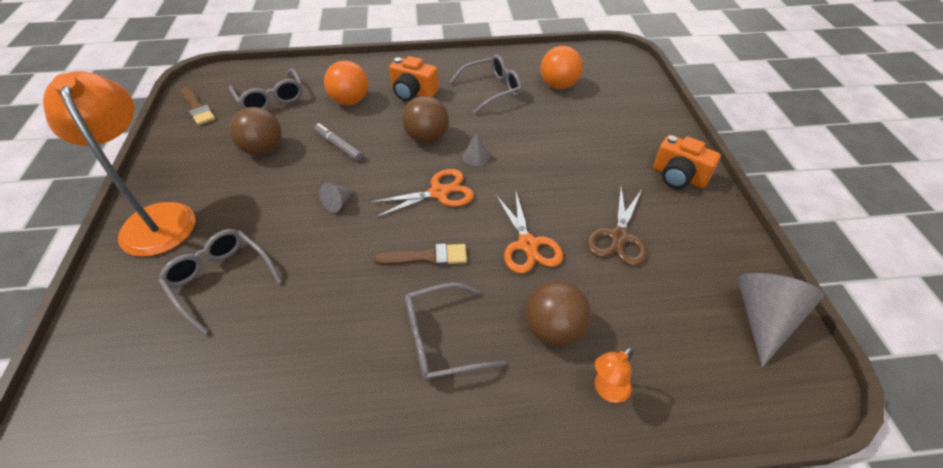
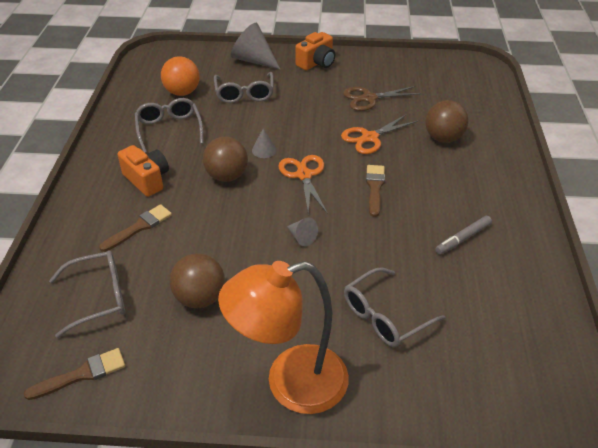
camera: 80 degrees left, 5 degrees down
(338, 146) = (216, 237): grey marker -> grey marker (462, 238)
(350, 101) = (139, 227): orange ball -> brown brush
(413, 92) = (147, 180): orange camera -> orange camera turned 75 degrees counterclockwise
(441, 340) = (450, 187): grey glasses -> grey glasses (244, 94)
(527, 245) = (370, 138): orange scissors -> orange scissors turned 150 degrees clockwise
(607, 390) = (485, 126): orange lamp -> none
(618, 237) = (369, 98): brown scissors -> brown scissors turned 135 degrees clockwise
(763, 319) = (438, 65): grey cone -> grey cone (253, 60)

